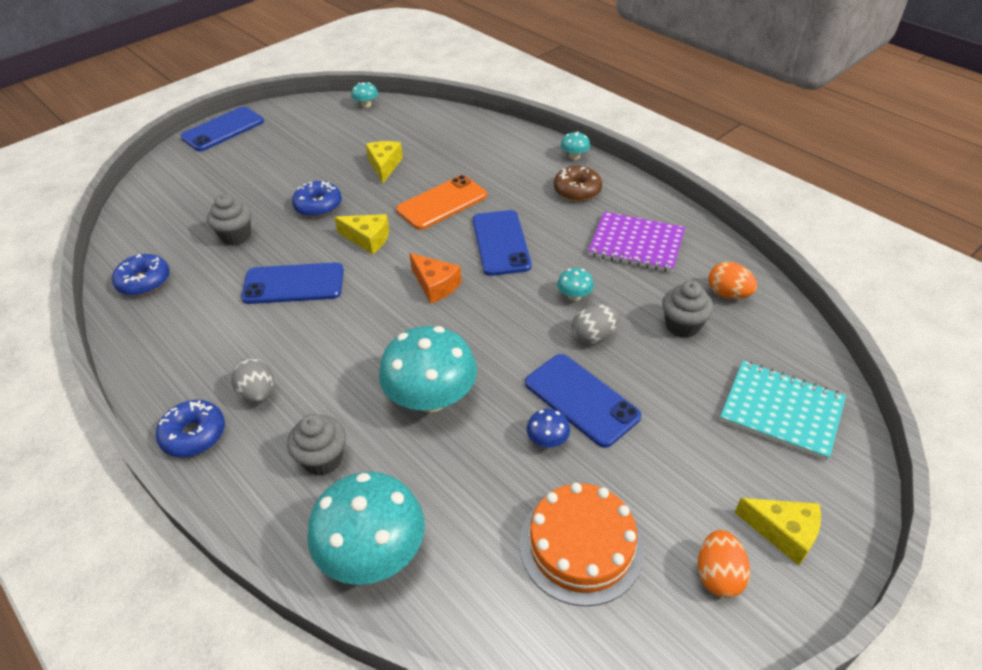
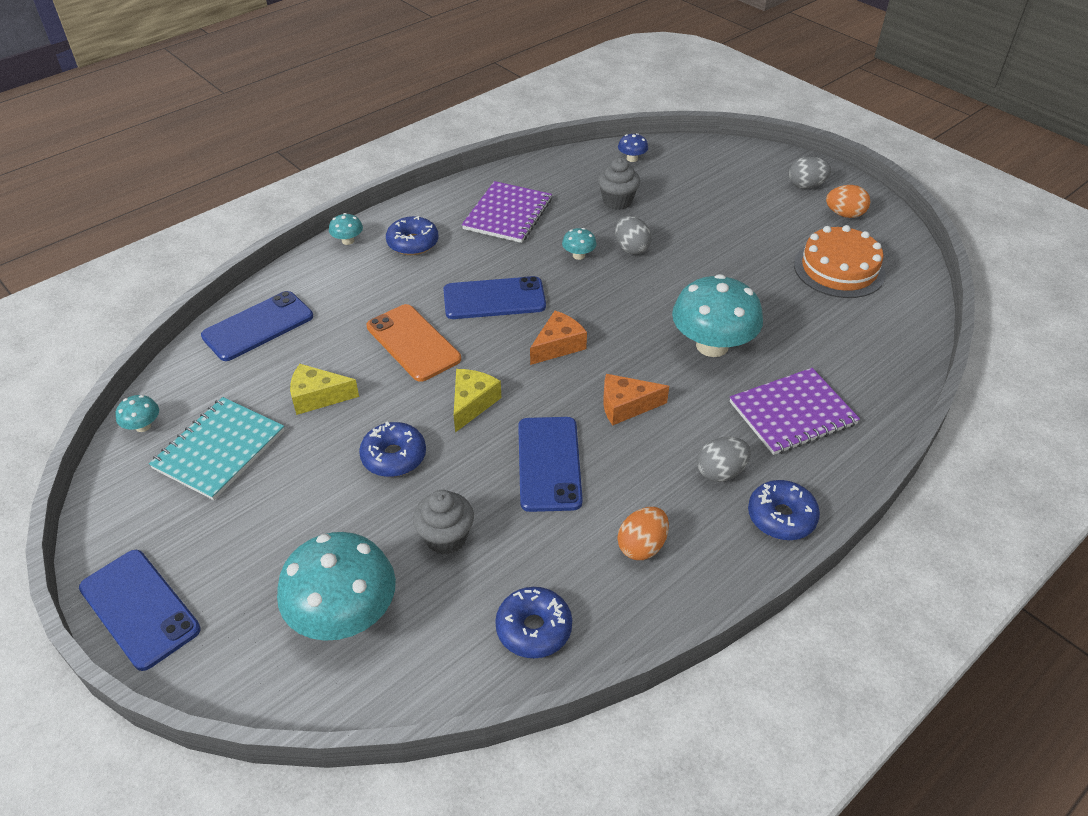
camera: 90 degrees left, 0 degrees up
(323, 459) = (792, 413): grey cupcake -> purple notebook
(351, 330) = (626, 406): none -> orange cheese
(373, 553) = (875, 374): turquoise mushroom -> turquoise mushroom (344, 615)
(547, 440) = (748, 280): blue mushroom -> blue mushroom (632, 159)
(577, 190) = (413, 243): brown donut -> blue donut
(581, 399) = (704, 260): blue phone -> blue phone (258, 326)
(728, 294) = (579, 175): orange egg -> orange egg (642, 546)
(781, 411) = (704, 170): turquoise notebook -> turquoise notebook (219, 450)
(783, 532) = (806, 185): yellow cheese -> grey egg

